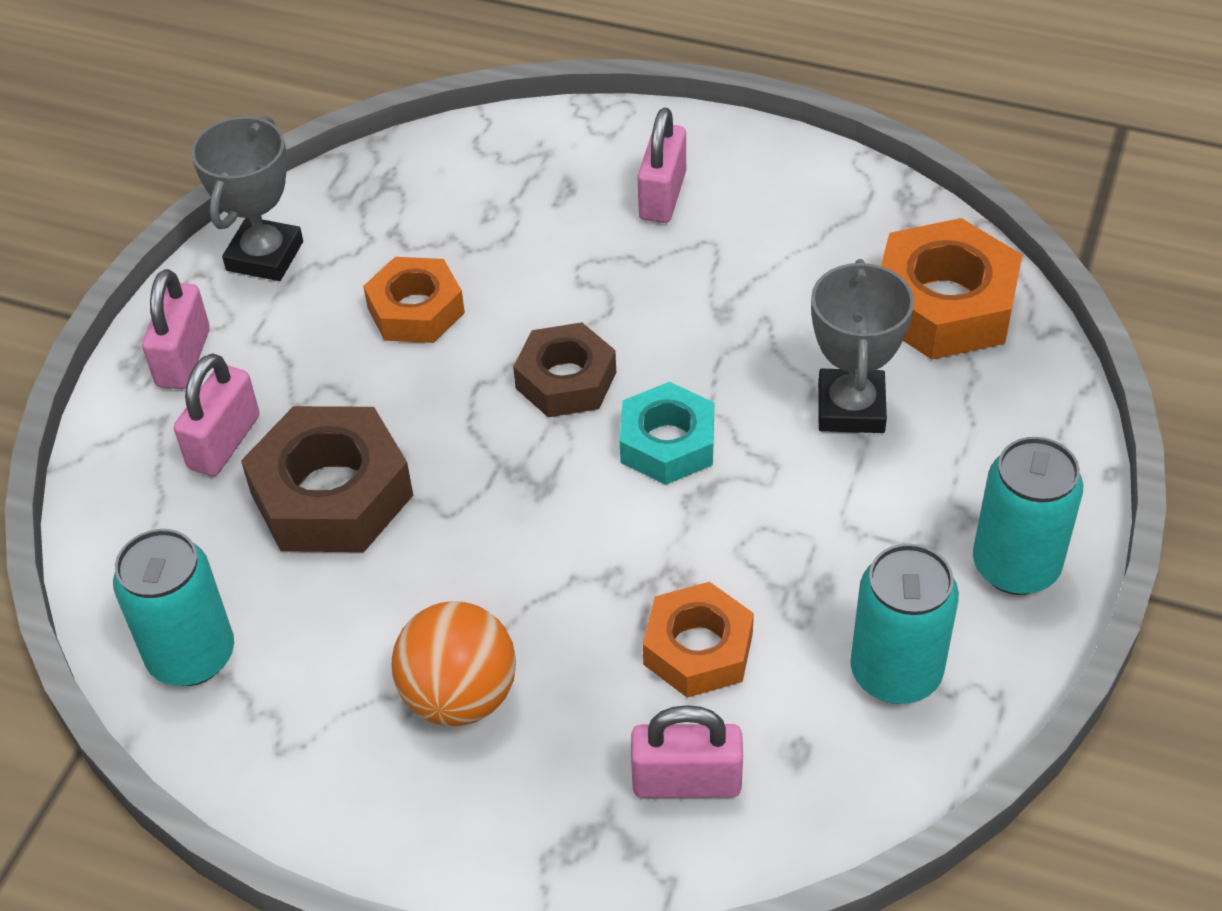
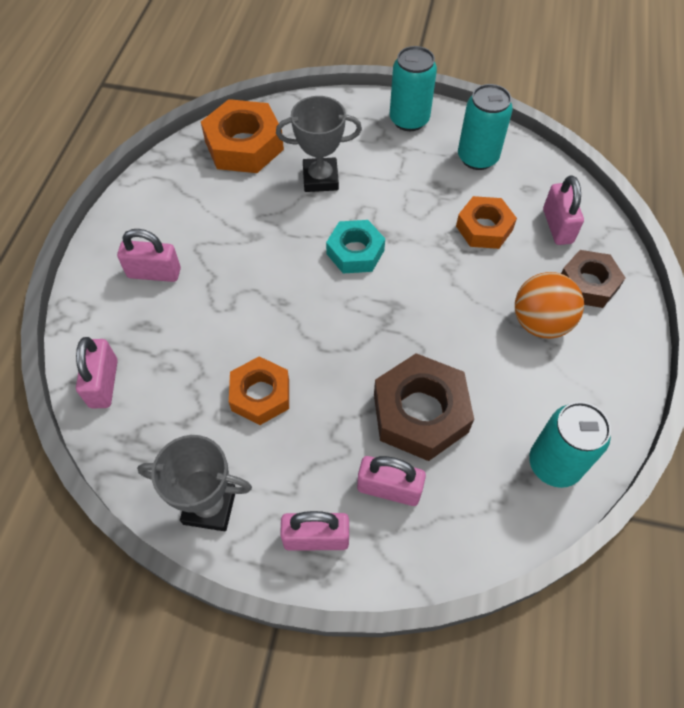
camera: 100 degrees left, 10 degrees up
(477, 153) = (104, 383): none -> pink padlock
(566, 380) = (314, 304): brown nut -> brown nut (588, 284)

